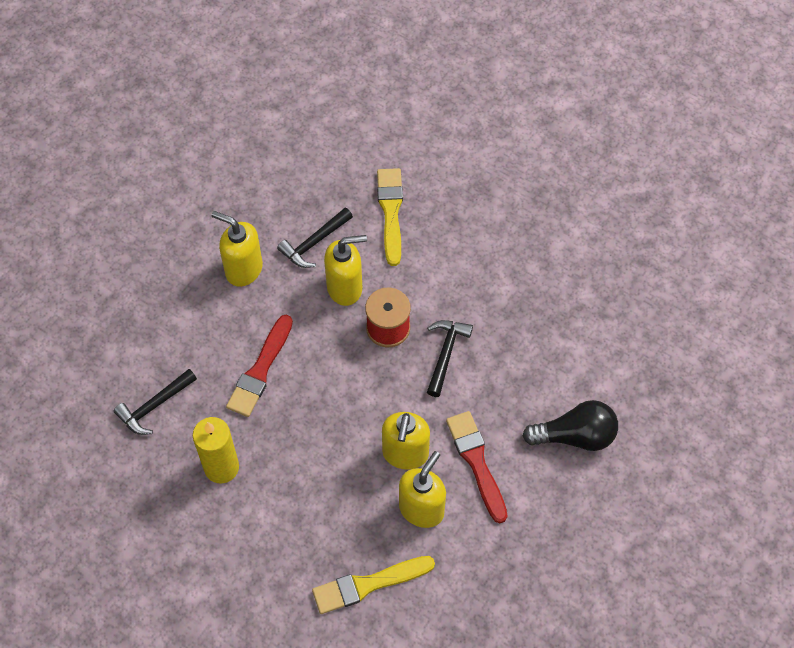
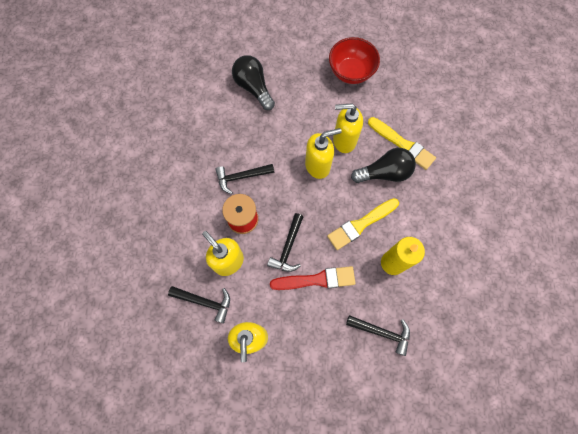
camera: 120 degrees left, 10 degrees up
(319, 360) = (288, 247): none -> black hammer
(342, 532) = (384, 173): none -> black light bulb
(391, 212) = (155, 265): yellow brush -> yellow brush (361, 224)
(476, 462) = (299, 127): red brush -> none
(527, 585) = (351, 72): none -> red bowl

